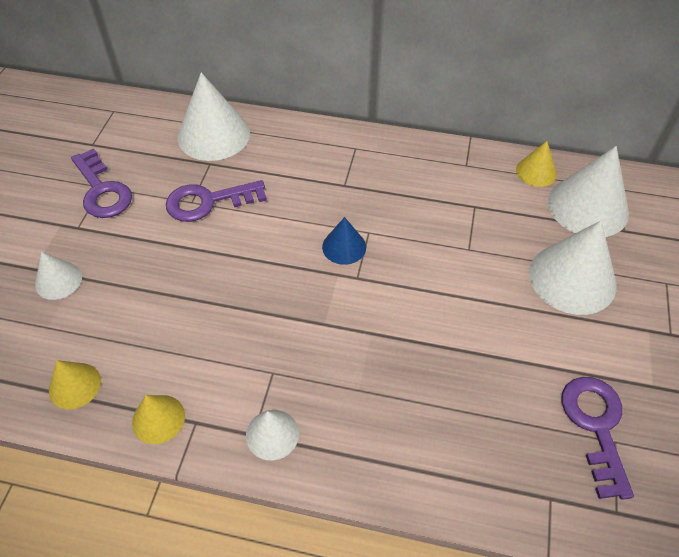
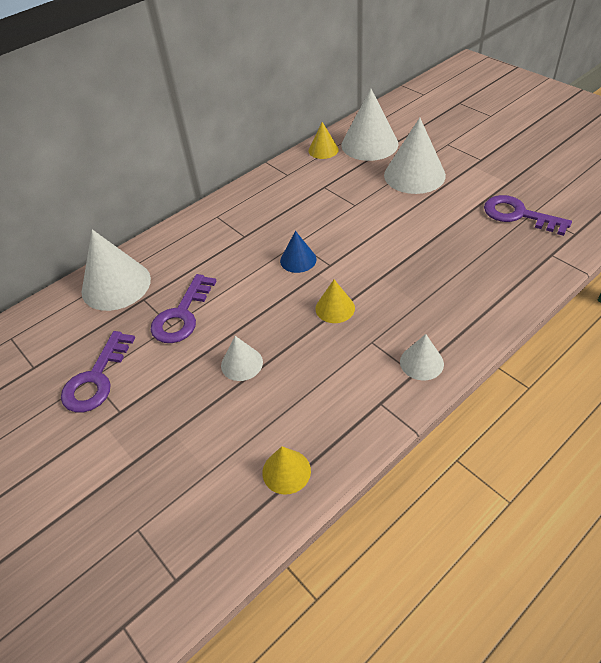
camera: 50 degrees left, 5 degrees down
(58, 280) = (166, 446): white cone -> white cone (241, 363)
(102, 190) = (96, 379): purple key -> purple key turned 105 degrees clockwise
(158, 419) = (360, 425): yellow cone -> yellow cone (335, 308)

